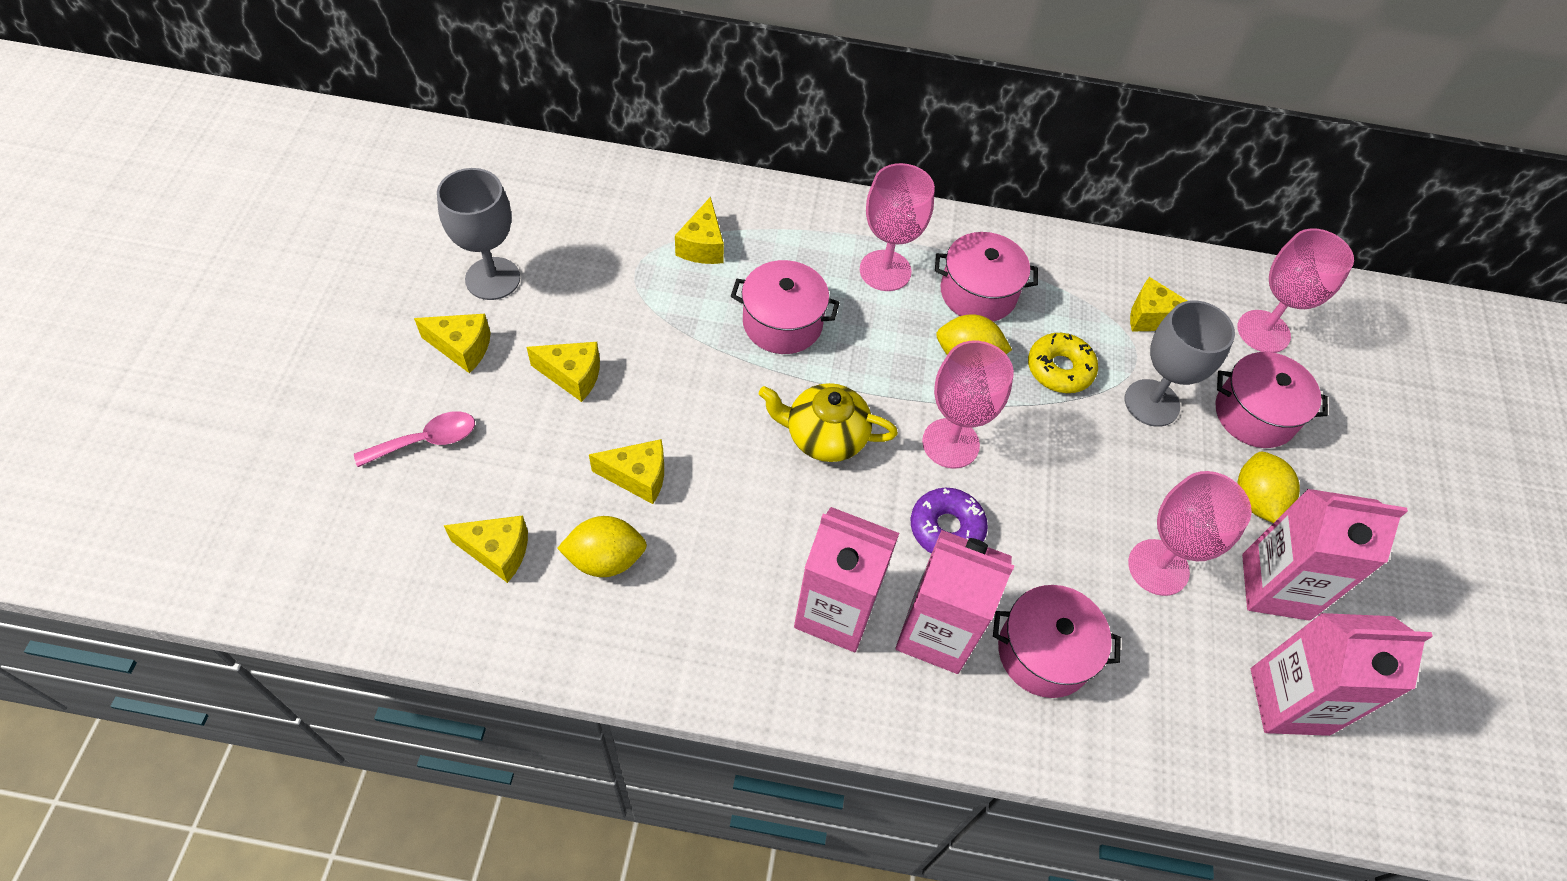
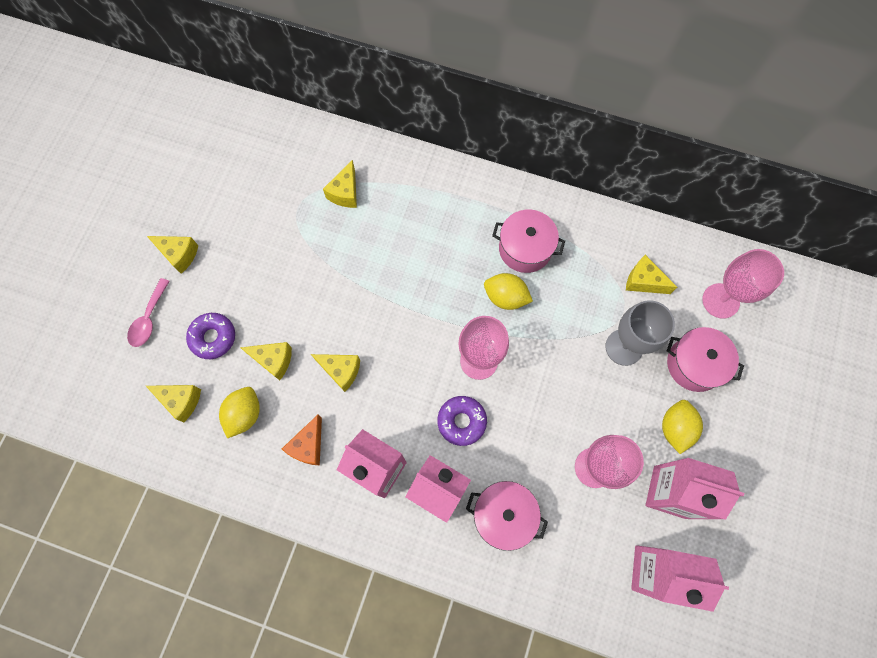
camera: 15 degrees right, 15 degrees up
(426, 440) = (149, 319): pink spoon -> pink spoon turned 120 degrees clockwise
(492, 279) = (205, 205): grey goblet -> none
(535, 456) = (213, 337): none -> purple donut
(572, 376) = (245, 283): yellow cheese -> yellow cheese (341, 371)
(605, 559) = (244, 414): yellow lemon -> yellow lemon turned 75 degrees counterclockwise
(717, 592) = (308, 446): none -> orange cheese
(782, 323) = (387, 258): pink pot -> none
(824, 436) = (397, 345): yellow teapot -> none
(885, 271) = (465, 224): pink goblet -> none
(1059, 369) = (567, 314): yellow donut -> none

